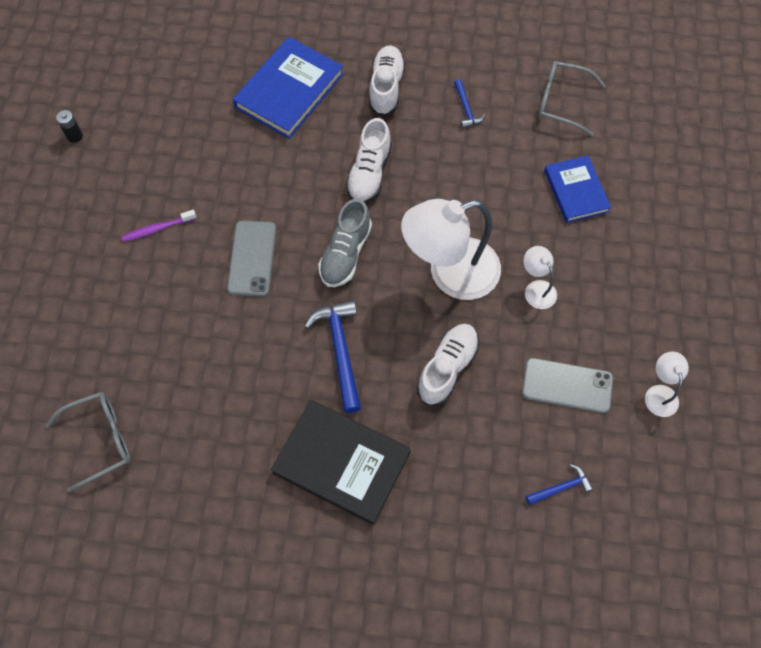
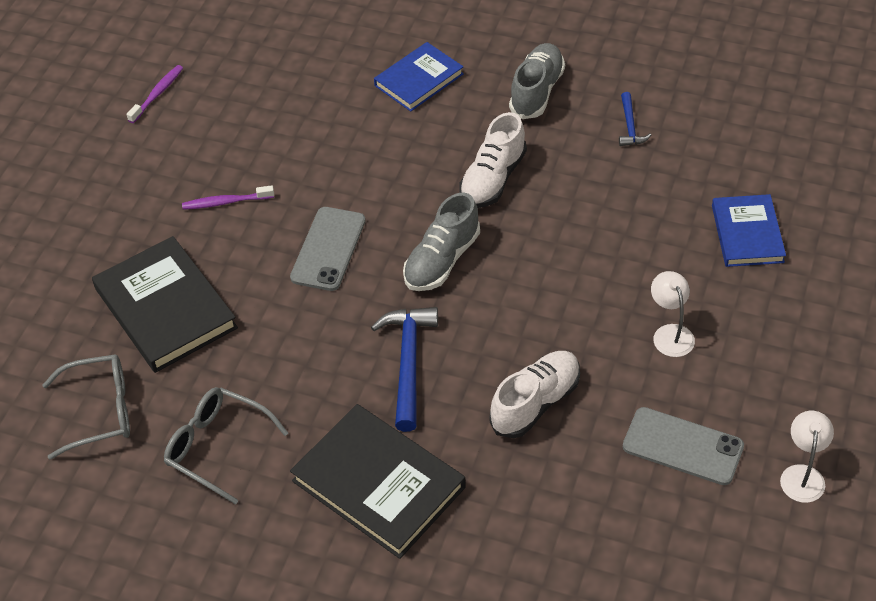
camera: 15 degrees right, 15 degrees down
(75, 136) = (157, 94): black battery -> purple toothbrush
(131, 335) = (165, 308): none -> black book
(289, 91) = (419, 80): blue book -> blue book, size x0.64
(386, 88) = (537, 91): white shoe -> grey shoe
(450, 273) = (565, 300): white lamp -> none
(561, 102) = (752, 135): grey glasses -> grey glasses (217, 447)
(561, 487) = (647, 559): blue hammer -> none

